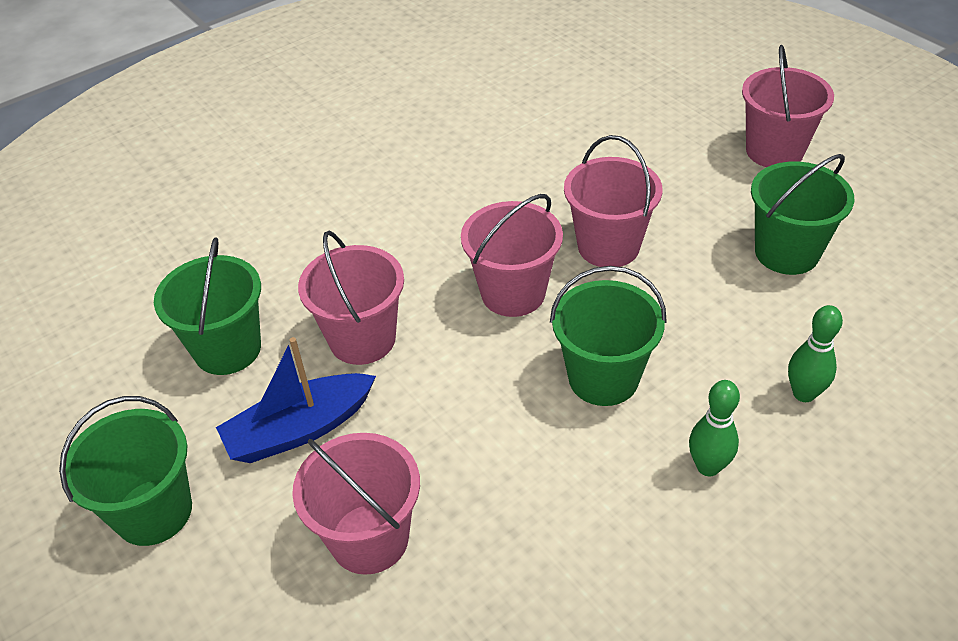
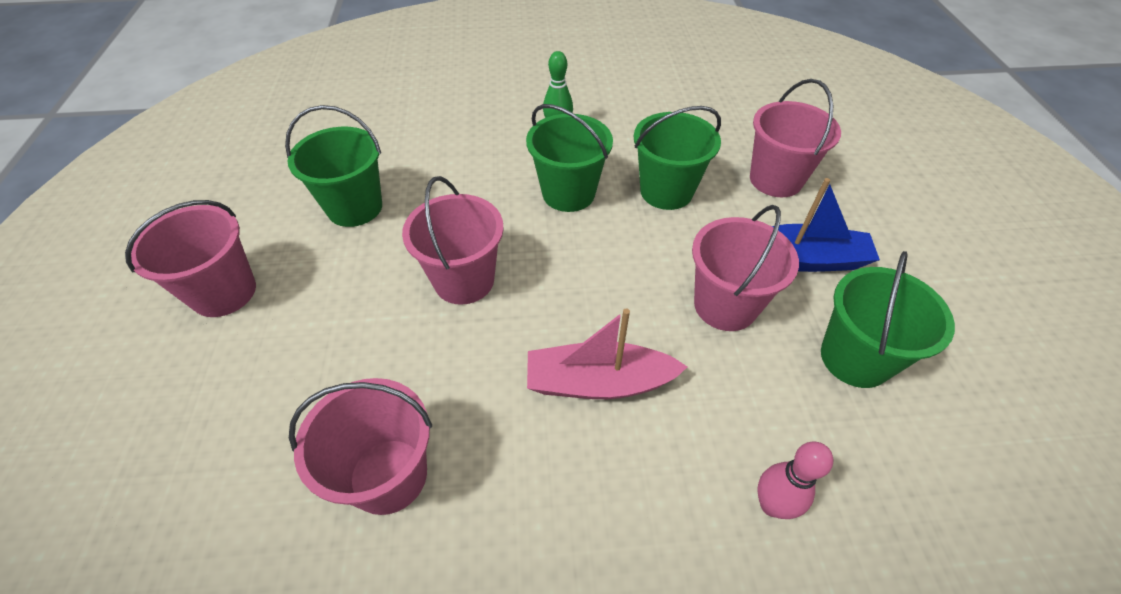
camera: 150 degrees left, 5 degrees up
(153, 512) = (927, 254): green bucket -> green bucket (666, 191)
(273, 226) = (772, 505): none -> pink bowling pin
(434, 233) = (598, 382): none -> pink boat
(513, 293) = (575, 281): pink bucket -> pink bucket (388, 475)
(804, 393) = (467, 135): green bowling pin -> none

